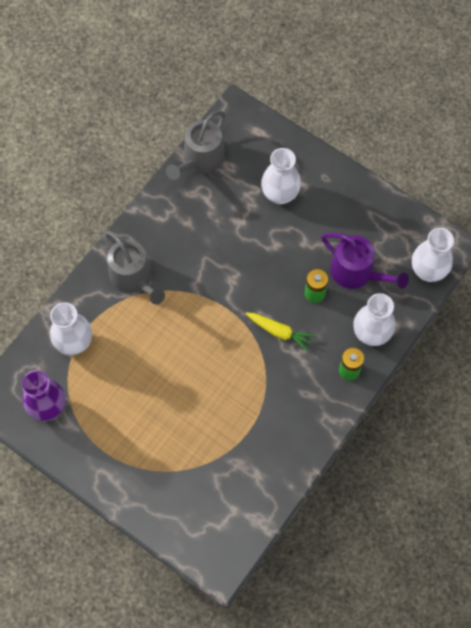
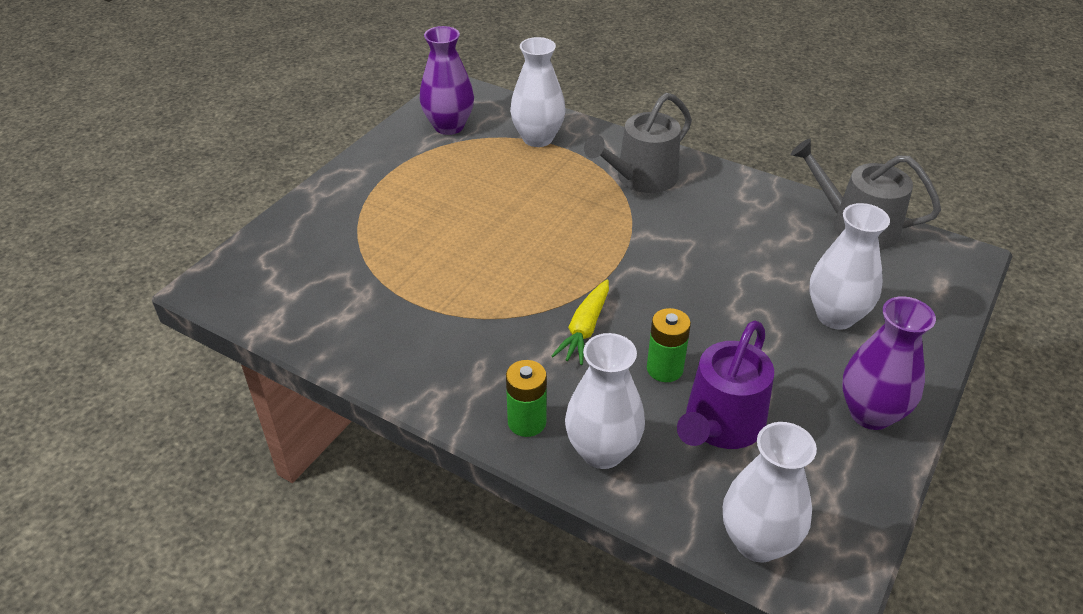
camera: 85 degrees right, 25 degrees down
(353, 198) = (870, 413): none -> purple vase

